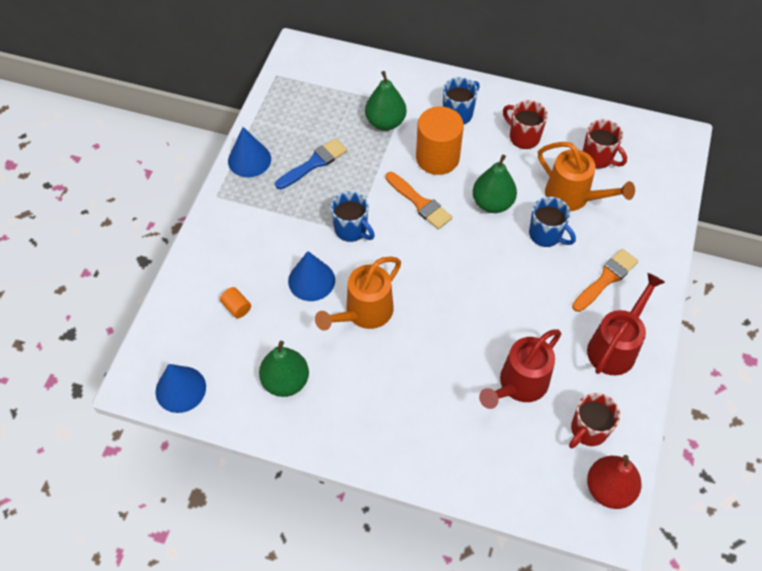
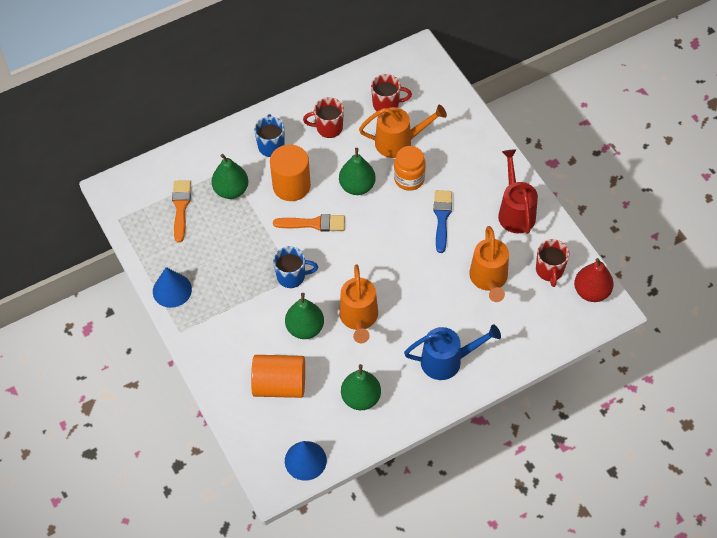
camera: 45 degrees left, 0 degrees up
(237, 307) = (279, 385): orange cylinder -> orange cylinder, size x2.36
(311, 280) = (305, 328): blue cone -> green pear
(314, 163) = (217, 256): blue brush -> blue brush (442, 218)
(396, 422) = (448, 361): none -> blue watering can
(518, 385) = (489, 280): red watering can -> orange watering can
(546, 235) = (409, 179): blue mug -> orange jar
(606, 279) = (470, 176): orange brush -> orange brush (181, 207)

